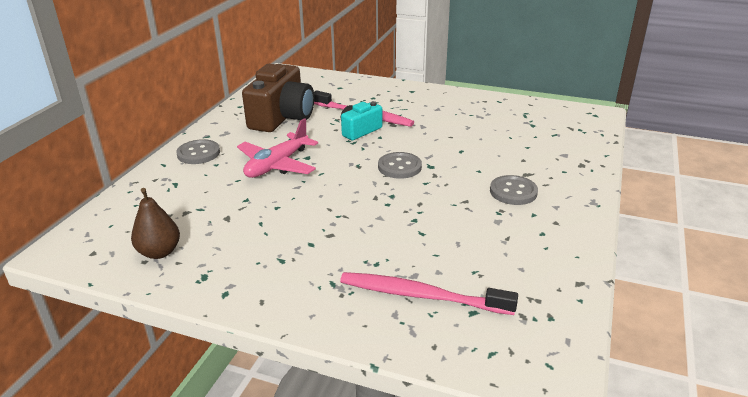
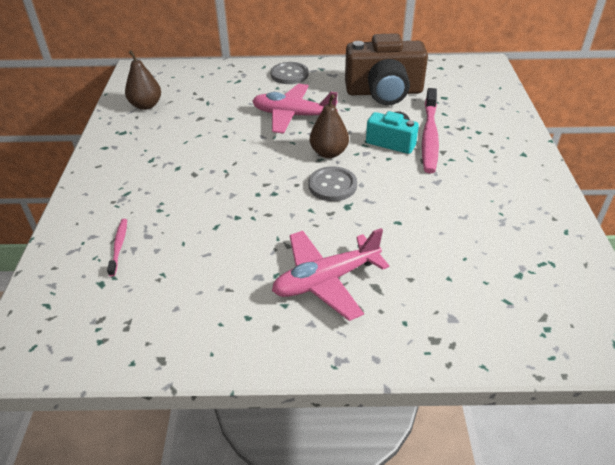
camera: 70 degrees right, 10 degrees up
(352, 159) = (329, 153): none -> brown pear
(421, 295) = (119, 246): pink toothbrush -> pink toothbrush, size x0.48
(513, 192) = (326, 280): grey button -> pink plane

